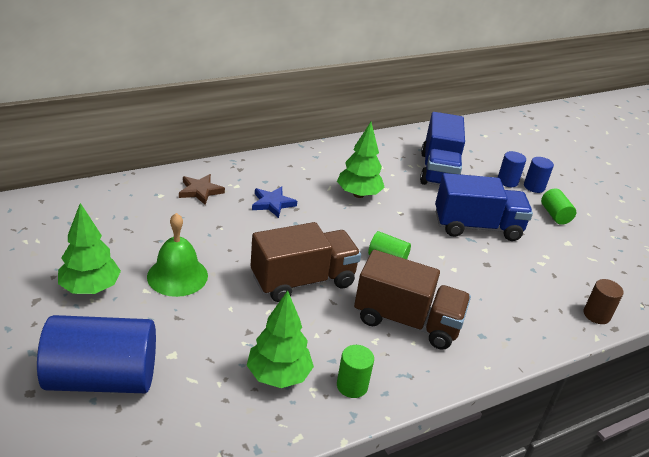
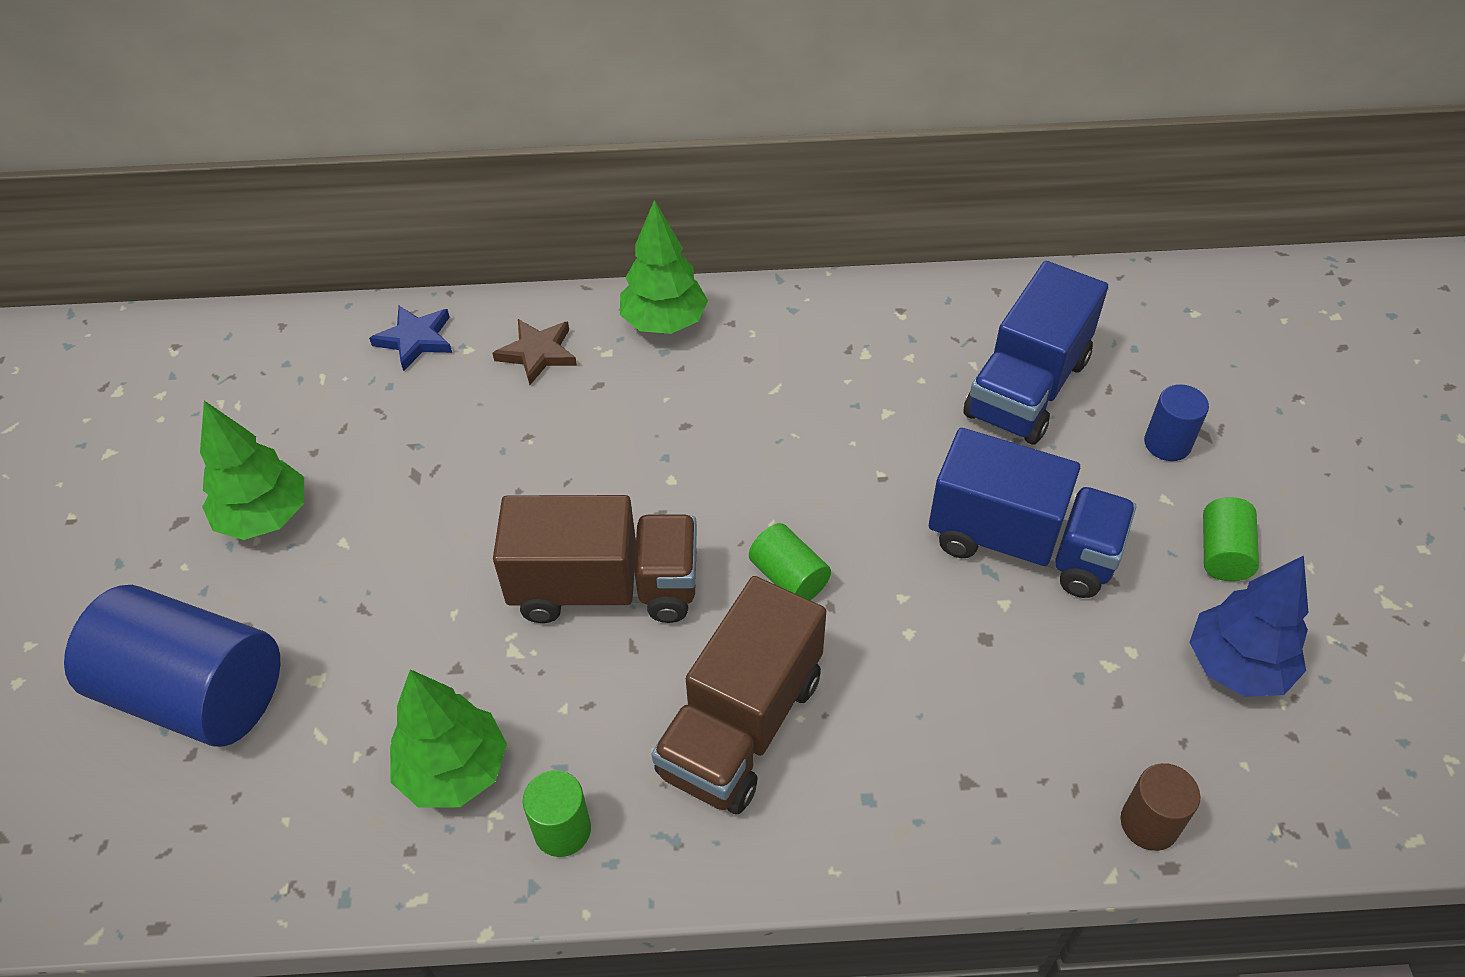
camera: 30 degrees right, 15 degrees up
(177, 276) = (405, 525): green bell -> none
(272, 204) = (648, 405): blue star -> blue star (415, 340)
(358, 194) = (822, 416): green tree -> green tree (664, 323)
(407, 321) = (741, 725): brown truck -> brown truck turned 75 degrees clockwise
(534, 187) = (1222, 470): blue cylinder -> none
(587, 252) = (1236, 666): none -> blue tree

